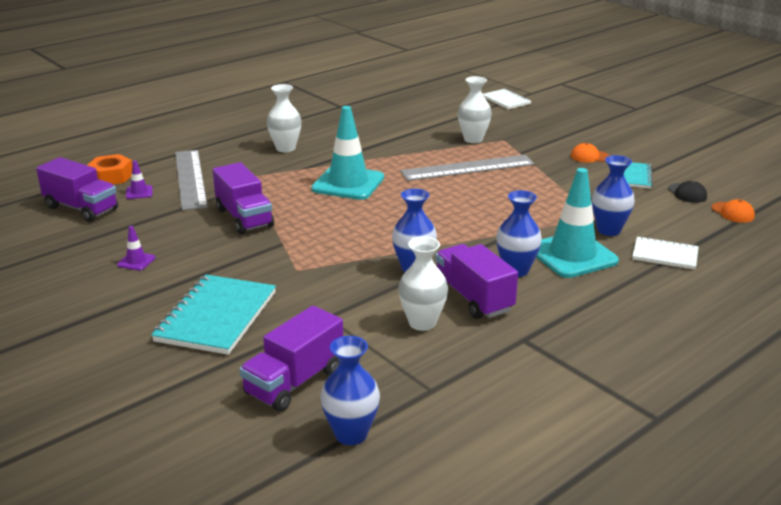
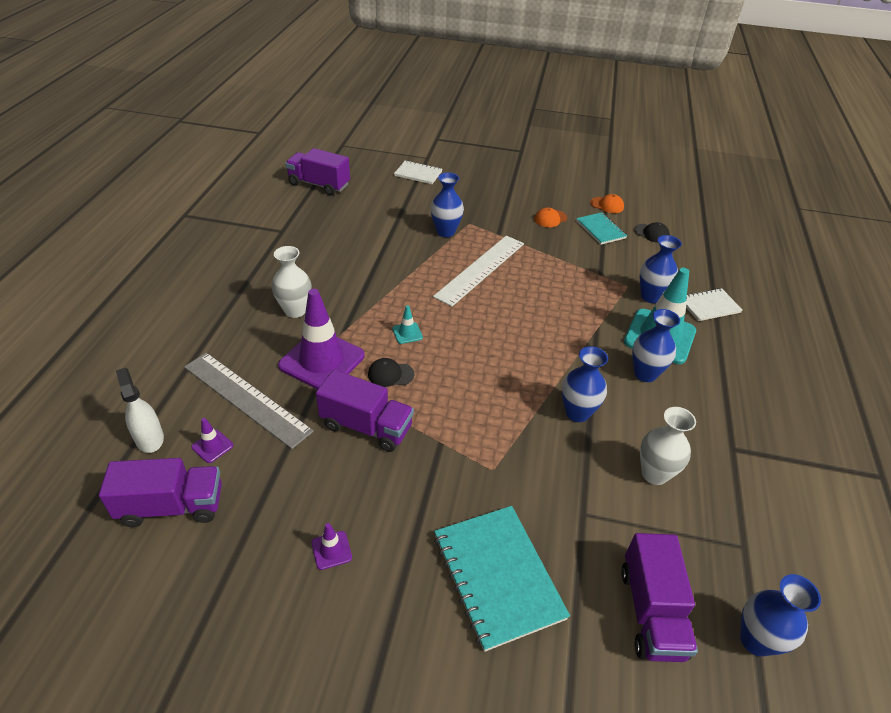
camera: 40 degrees left, 15 degrees up
(111, 177) = (149, 438): orange nut -> white spray bottle
(265, 177) = (322, 361): none -> purple traffic cone
(301, 199) = (390, 374): none -> black cap
(348, 183) = (407, 333): turquoise traffic cone -> turquoise traffic cone, size x0.42
(467, 168) = (480, 269): grey ruler -> white ruler
(473, 139) = (445, 232): white vase -> blue vase
(473, 298) = (654, 423): purple truck -> purple truck (319, 185)
(732, 212) = (697, 242): orange cap -> orange cap (607, 205)

